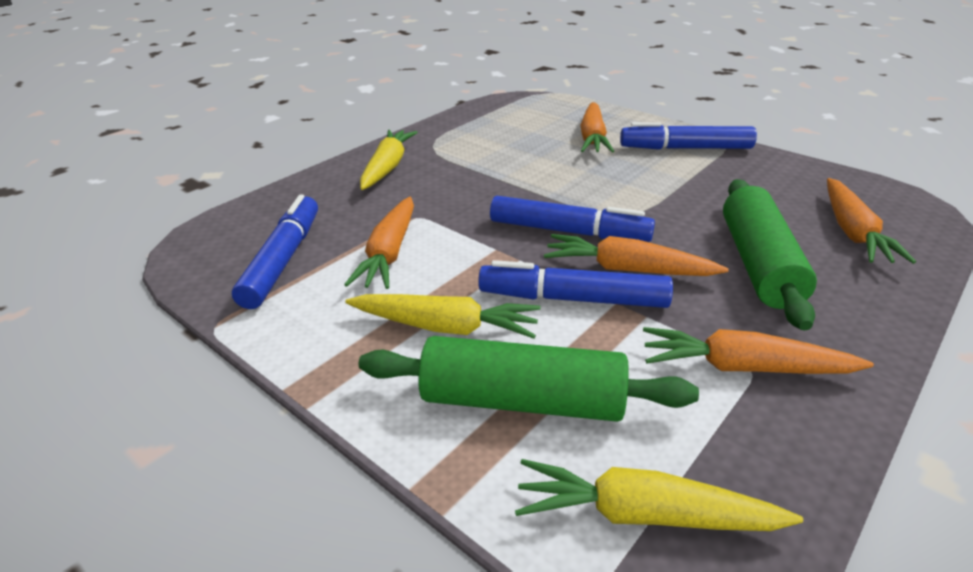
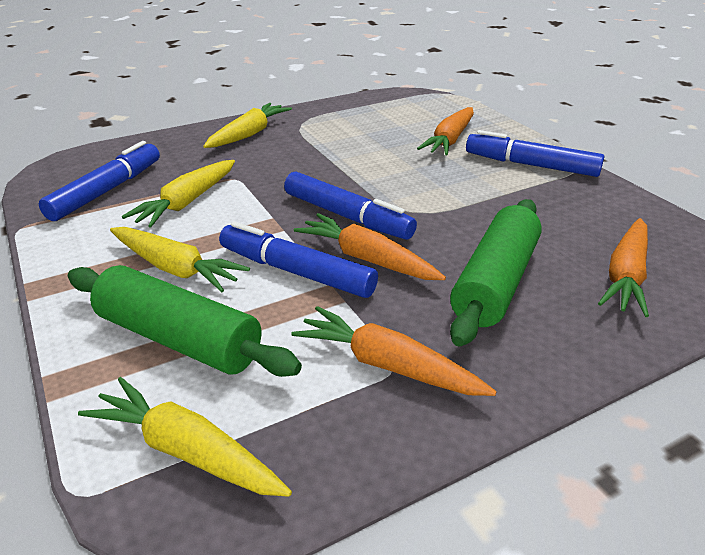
camera: 20 degrees right, 0 degrees up
(389, 253) = (186, 202): orange carrot -> yellow carrot

